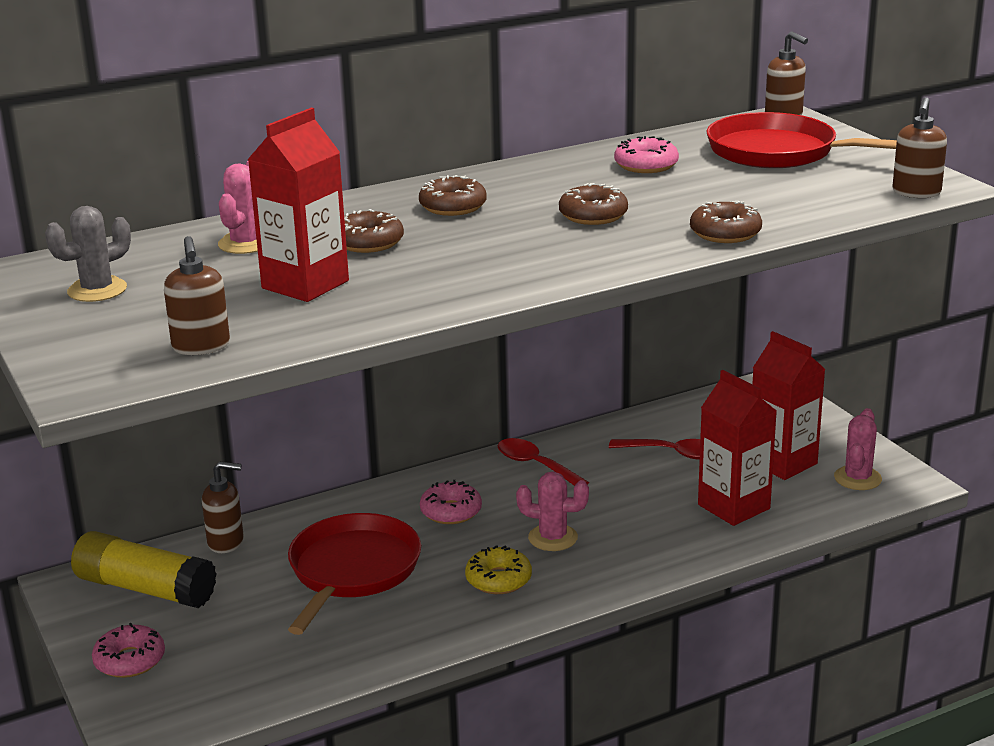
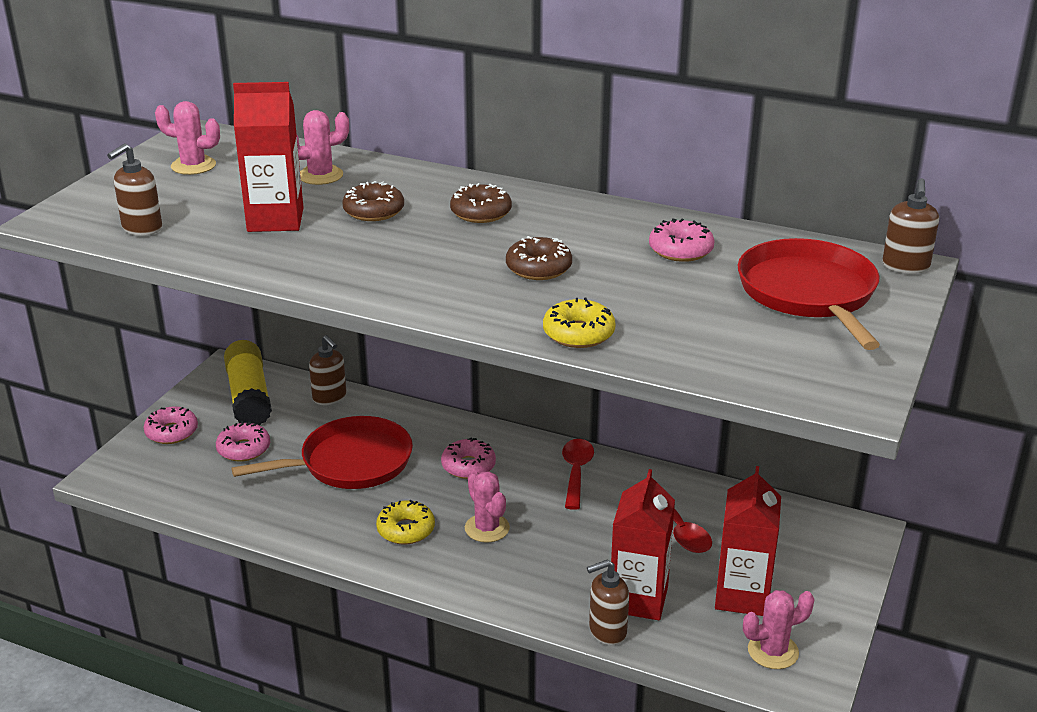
camera: 50 degrees right, 5 degrees up
(97, 290) = (193, 166): grey cactus -> pink cactus
(234, 624) = (244, 449): none -> pink donut
(725, 233) = (578, 333): brown donut -> yellow donut
(916, 193) = (813, 391): brown soap dispenser -> brown soap dispenser (607, 631)

